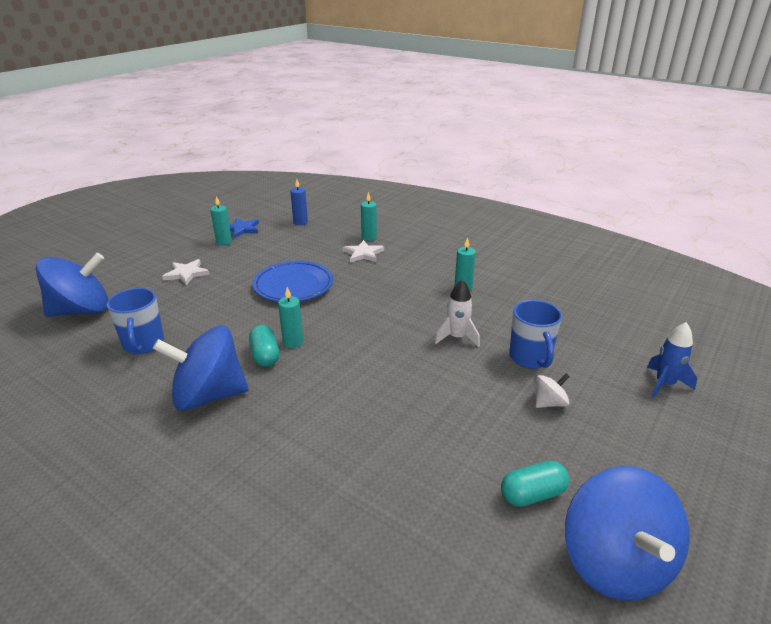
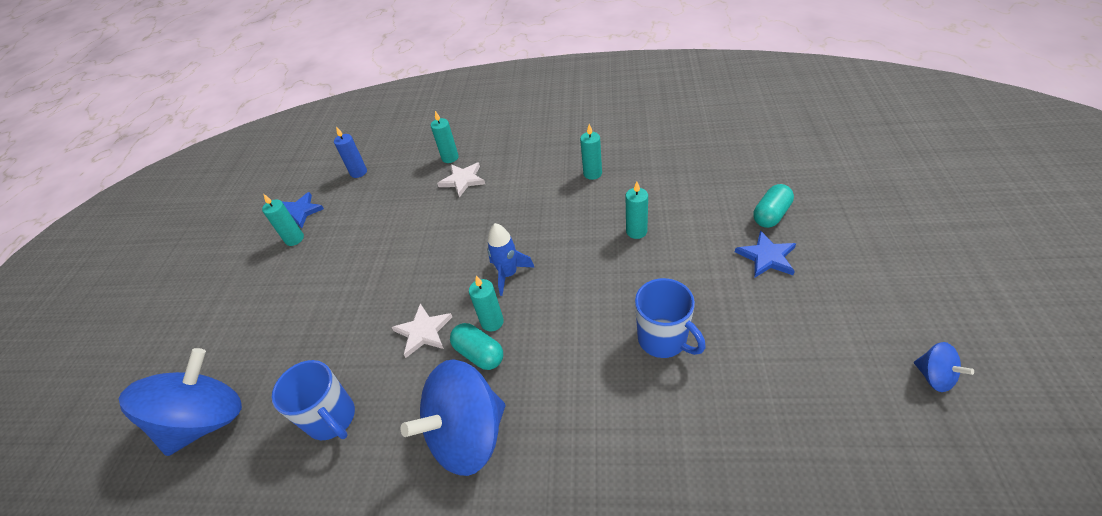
camera: 25 degrees left, 15 degrees up
(186, 274) = (291, 302): white star -> white star (423, 332)
(293, 286) = (428, 255): blue plate -> none
(457, 337) = (636, 231): white rocket -> turquoise candle
(530, 358) = (714, 220): blue mug -> blue mug (663, 339)
(532, 494) = (831, 354): turquoise capsule -> turquoise capsule (771, 215)
(549, 403) = (767, 257): white spinning top -> blue star
(615, 562) = (934, 376): blue spinning top -> blue spinning top, size x0.44
(664, 384) = (829, 189): blue rocket -> blue rocket (508, 274)

